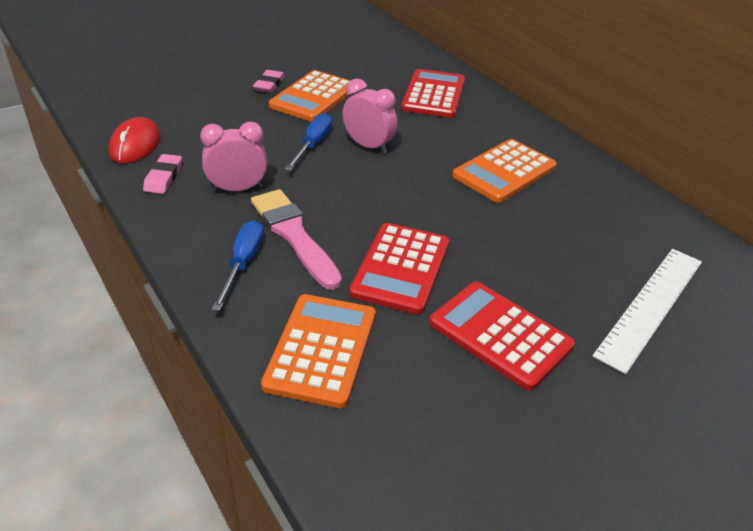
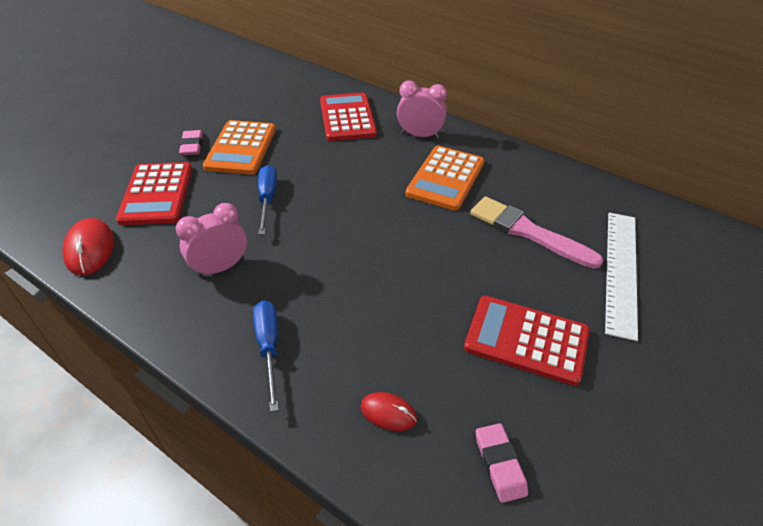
camera: 20 degrees left, 5 degrees up
(163, 177) = (139, 277): pink eraser -> pink eraser (499, 464)
(294, 235) = (300, 300): pink brush -> pink brush (528, 232)
(321, 349) = (388, 413): orange calculator -> red mouse
(368, 146) = (318, 186): pink clock -> pink clock (420, 135)
(401, 268) = (412, 303): red calculator -> red calculator (157, 194)

